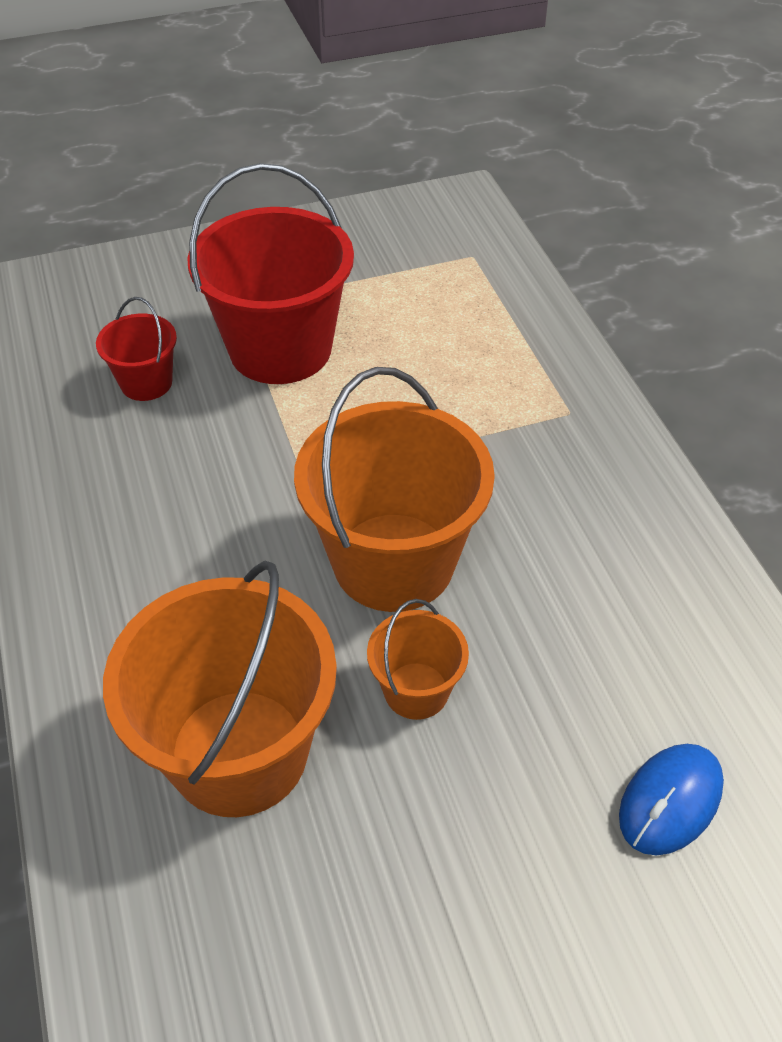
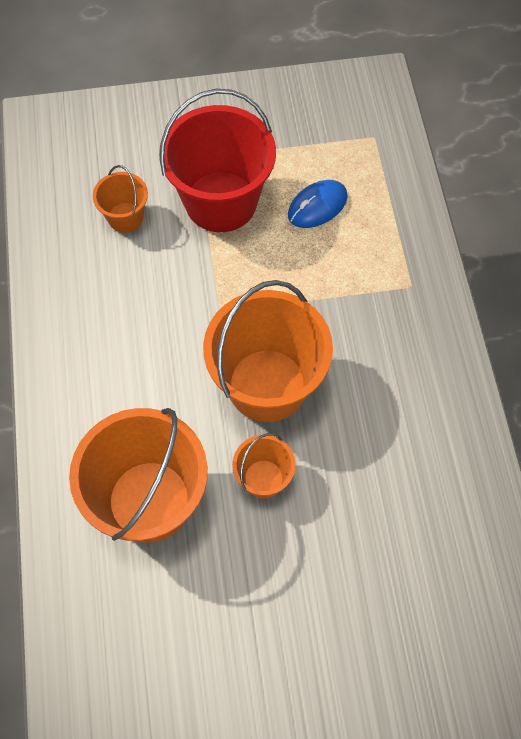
camera: 10 degrees right, 15 degrees up
(146, 383) = (125, 217): red bucket -> orange bucket
(670, 801) = (401, 577): blue mouse -> blue mouse (317, 206)

